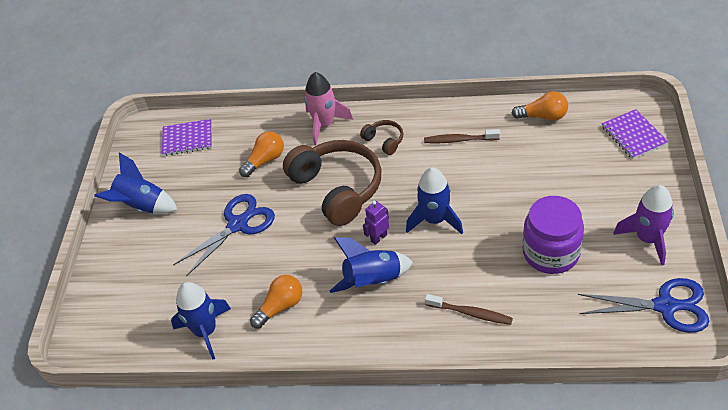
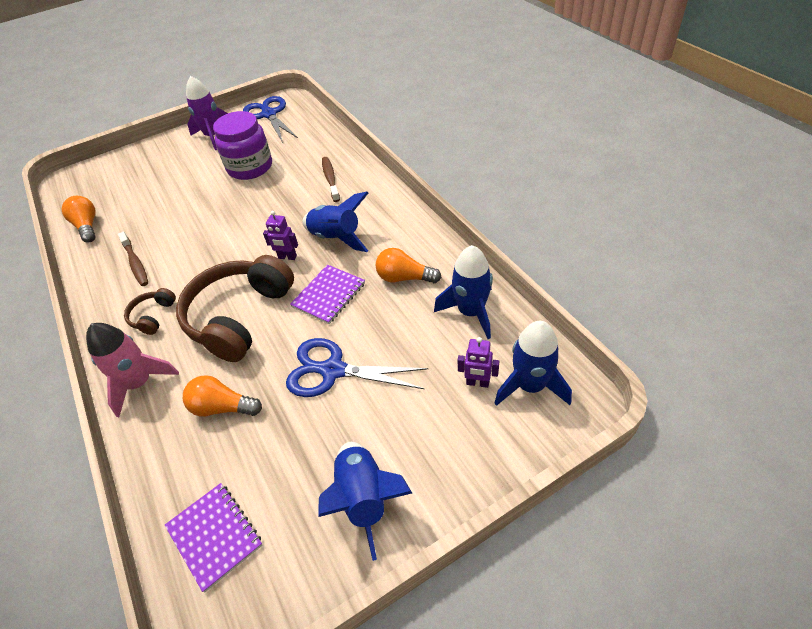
camera: 125 degrees left, 0 degrees up
(150, 299) = (477, 383): none -> purple robot
(435, 220) = (247, 234): blue rocket -> blue rocket (530, 386)
(633, 135) = (102, 174): purple notebook -> purple notebook (329, 295)

